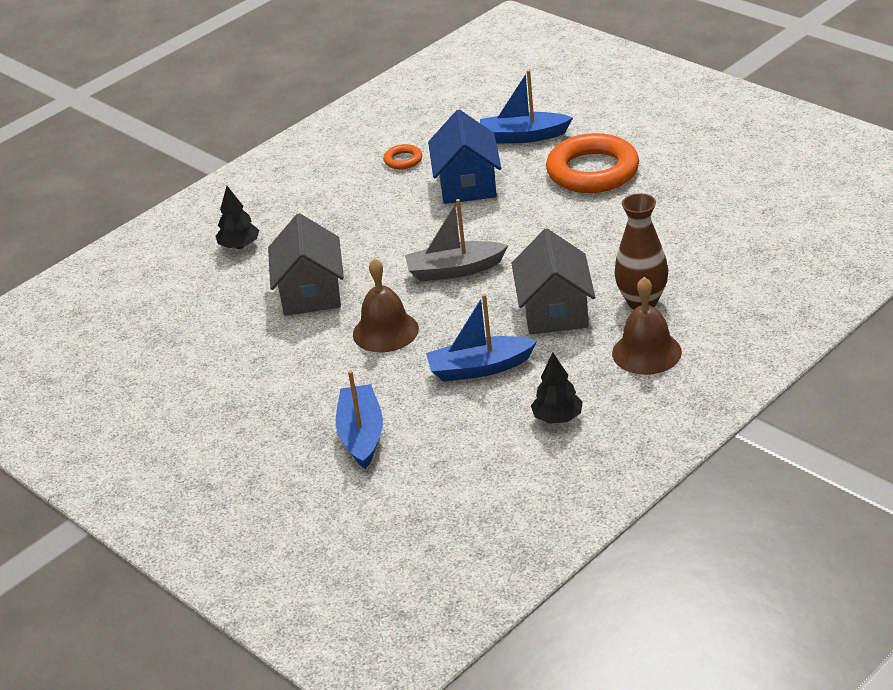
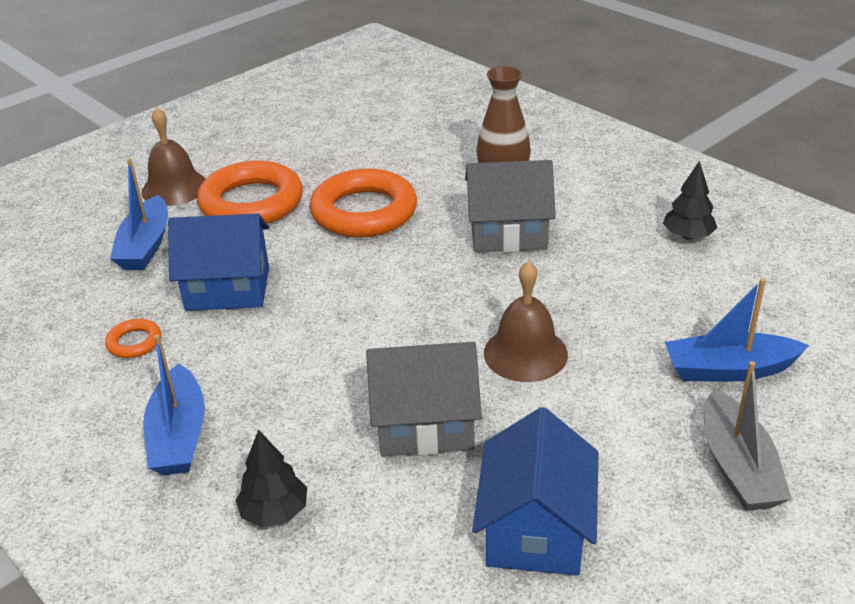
camera: 90 degrees left, 0 degrees up
(212, 346) = (535, 529): none -> blue house
(455, 270) = (411, 299): grey boat -> grey boat (738, 466)
(480, 368) = (604, 282): blue boat -> blue boat (179, 435)
(583, 230) = (364, 212): none -> orange ring
(646, 352) = (584, 185): brown bell -> brown bell (174, 188)

